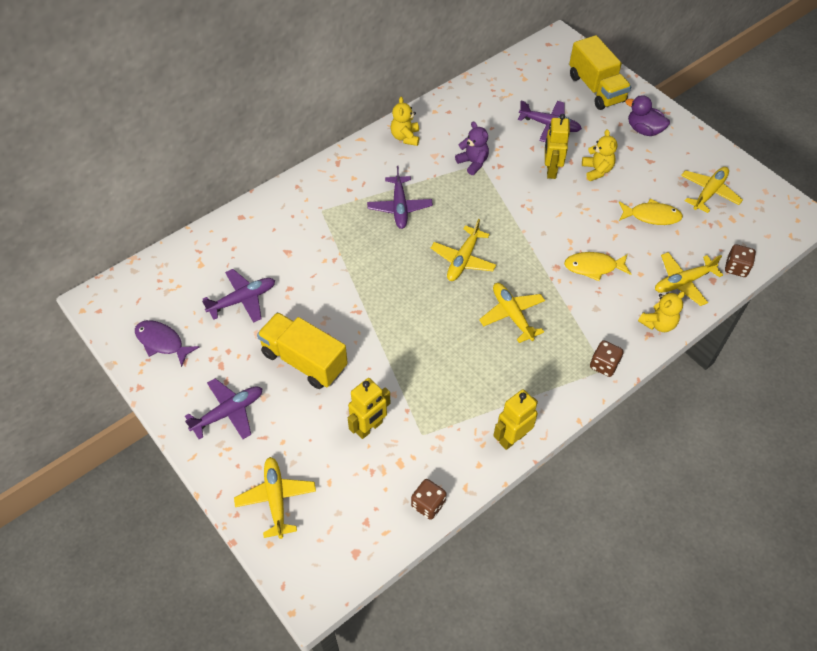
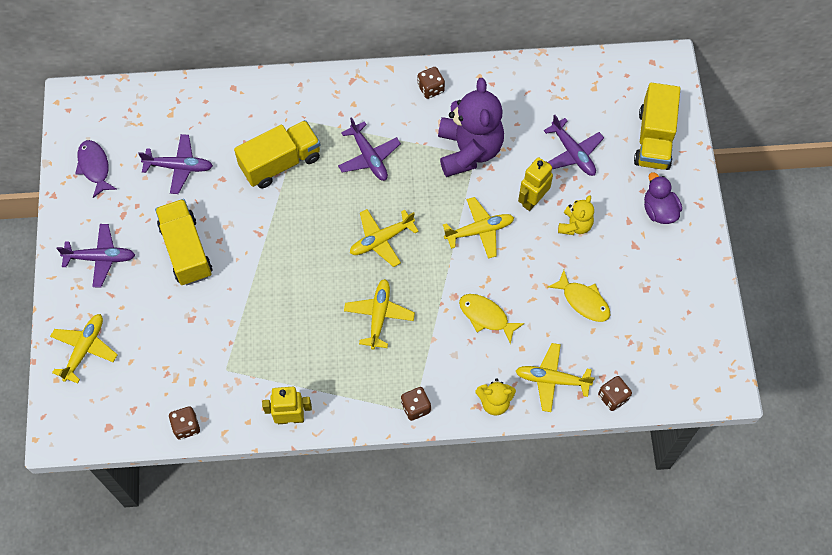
camera: 35 degrees right, 10 degrees up
(330, 249) = (280, 163): none -> yellow truck
(369, 428) = (191, 338): yellow robot -> none
(399, 207) = (369, 157): purple plane -> purple plane turned 60 degrees counterclockwise
(405, 137) = (430, 88): yellow teddy bear -> brown dice
(473, 163) = (469, 150): purple teddy bear -> purple teddy bear, size x2.04
(709, 192) = (659, 311): yellow plane -> yellow plane (479, 230)

